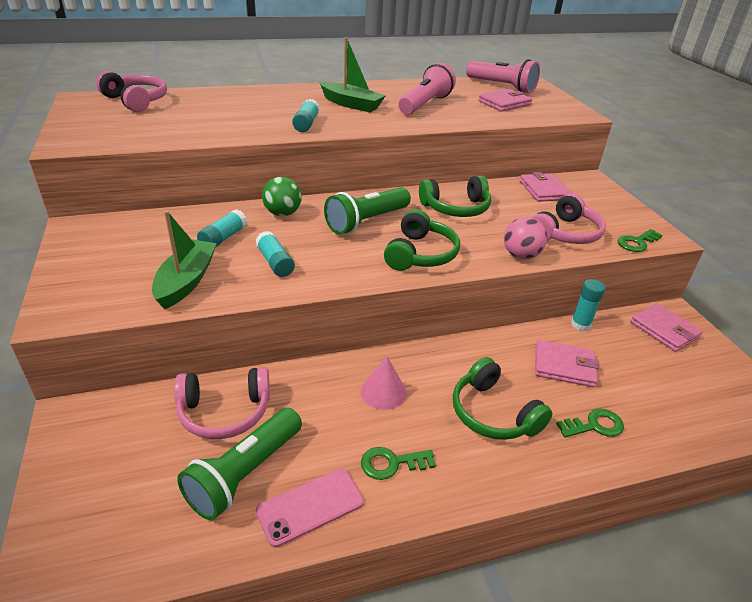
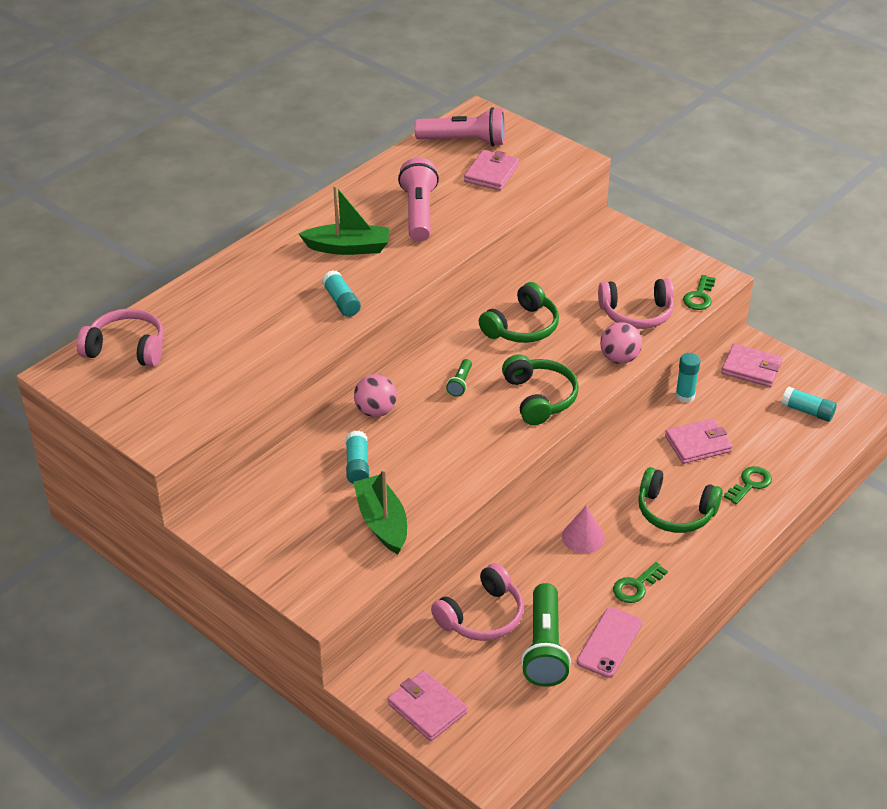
camera: 30 degrees left, 5 degrees up
(275, 262) = (431, 467): turquoise glue stick -> turquoise glue stick (807, 411)
(282, 213) = (376, 411): green ball -> pink ball
(366, 222) = (460, 383): green flashlight -> green flashlight, size x0.47
(544, 190) = (580, 263): pink wallet -> pink wallet (427, 708)
(565, 233) = (637, 313): pink headphones -> pink headphones turned 75 degrees clockwise

